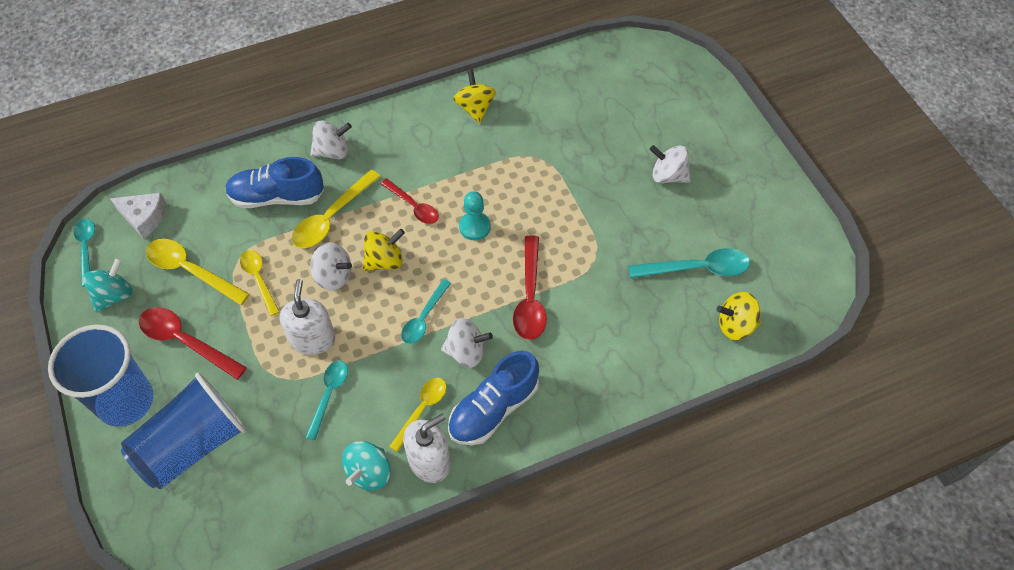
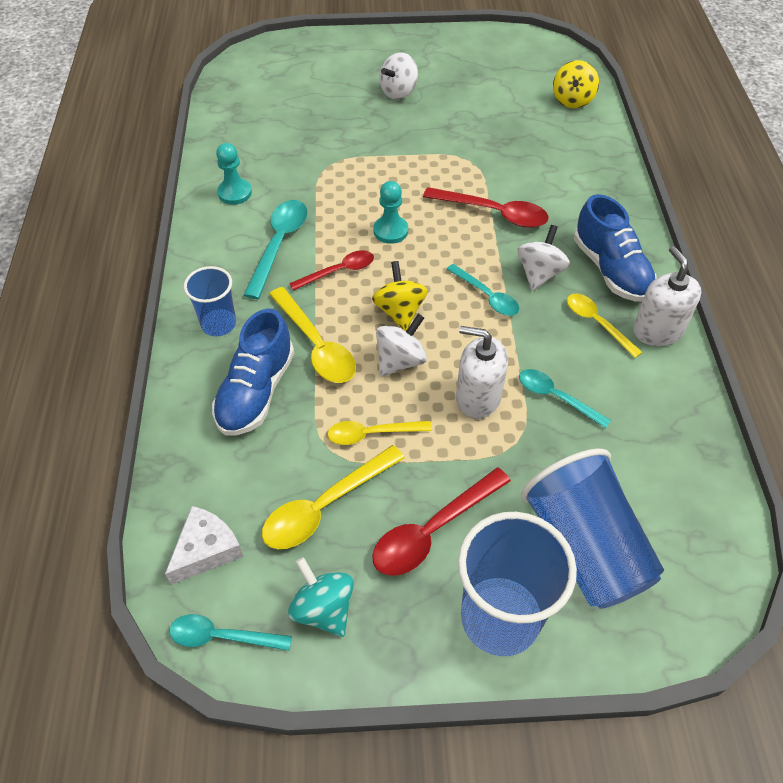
camera: 70 degrees left, 5 degrees down
(332, 151) = (218, 324): white spinning top -> blue cup
(369, 472) = (659, 382): turquoise spinning top -> none
(475, 108) = (234, 193): yellow spinning top -> turquoise pawn
(697, 269) = (507, 104): turquoise spoon -> turquoise spoon (279, 245)

